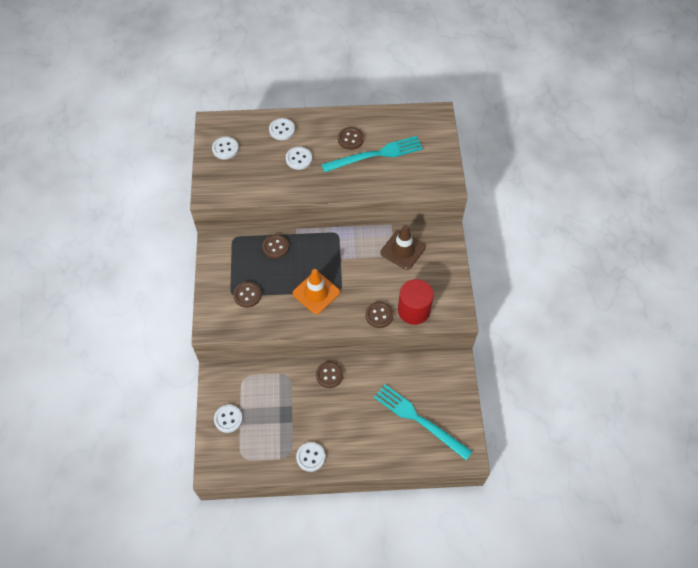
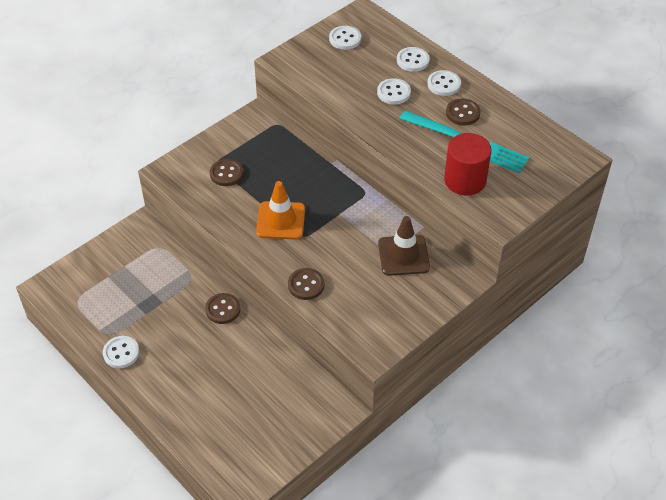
camera: 50 degrees right, 10 degrees down
(228, 419) = (106, 264): white button -> white button (444, 84)
(275, 247) = (300, 159): brown button -> none
(413, 310) = (341, 309): red cylinder -> red cylinder (465, 180)
(419, 420) = (242, 417): turquoise fork -> none

